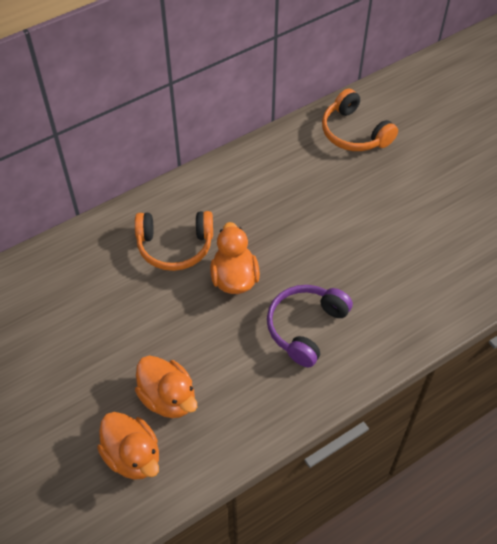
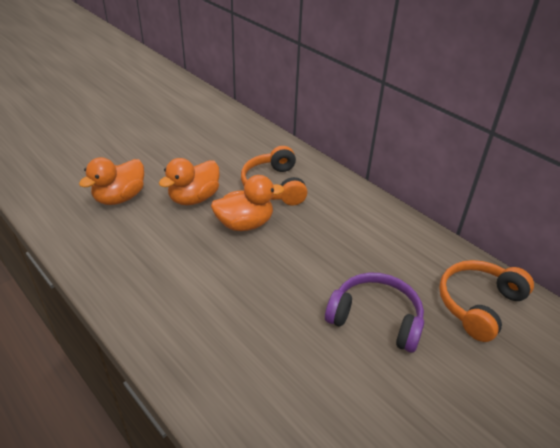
camera: 80 degrees right, 15 degrees down
(133, 456) = (70, 186): orange duck -> orange duck (194, 198)
(305, 327) = (191, 277): purple headphones -> purple headphones (375, 318)

